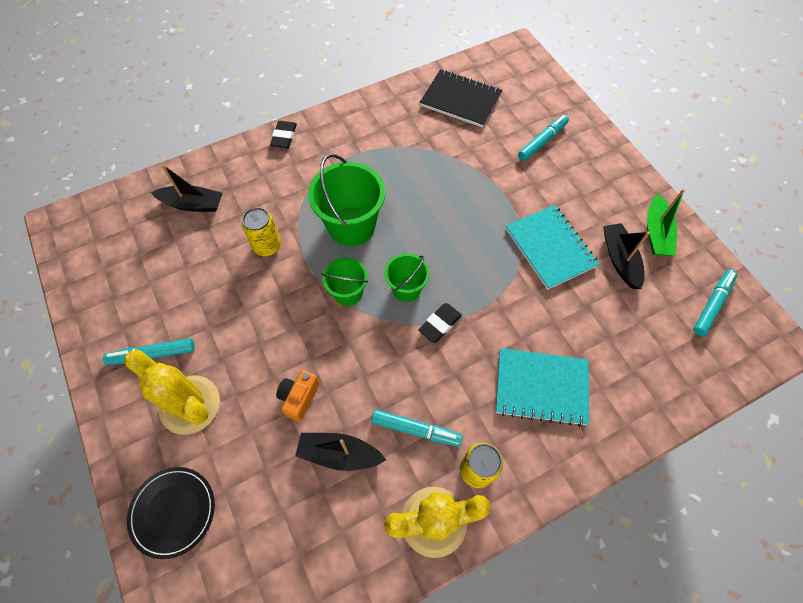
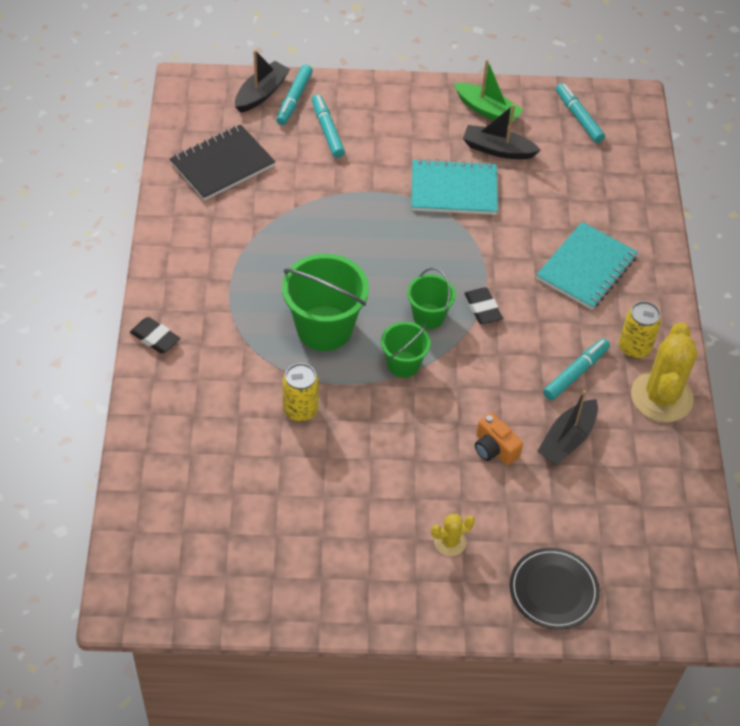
camera: 65 degrees left, 10 degrees down
(152, 354) = (371, 558): turquoise marker -> turquoise marker (294, 99)
(190, 405) = (450, 542): yellow cactus -> yellow cactus, size x0.48
(193, 204) = (192, 459): black boat -> black boat (261, 93)

